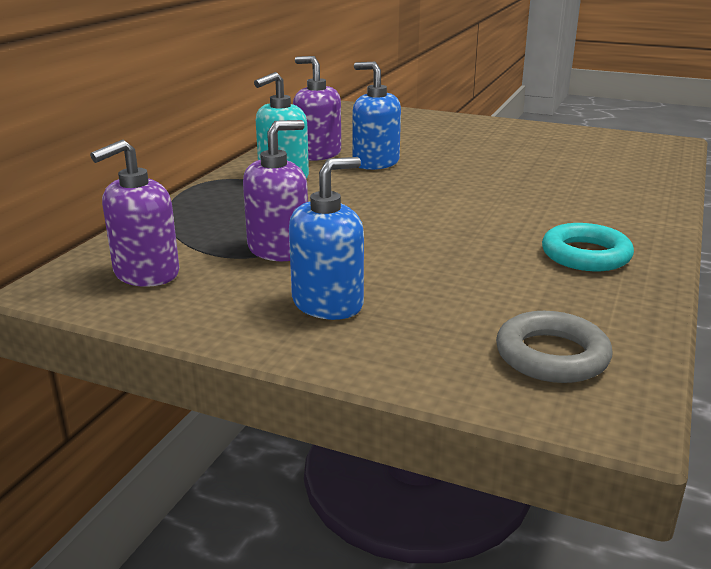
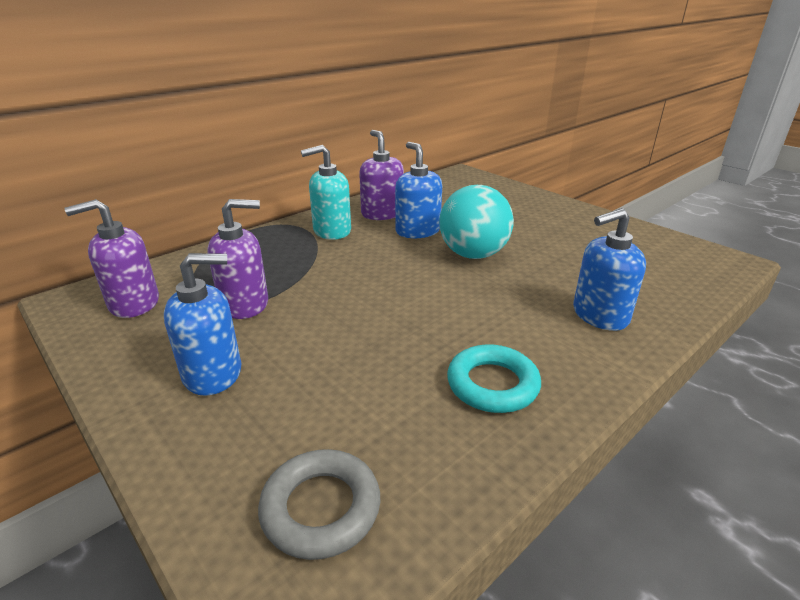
camera: 25 degrees right, 5 degrees up
(455, 172) = (473, 254): none -> turquoise ball
(613, 195) = (599, 315): none -> blue soap dispenser

